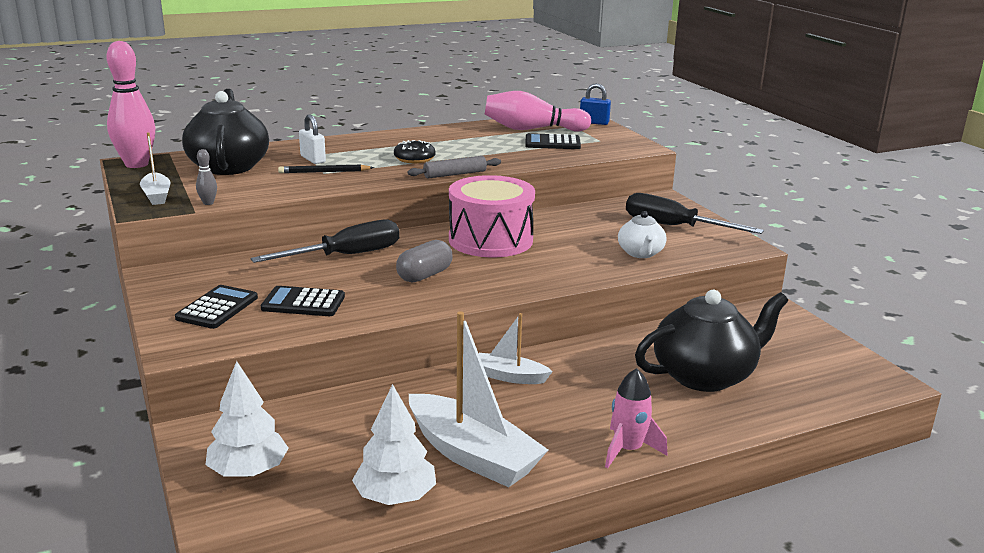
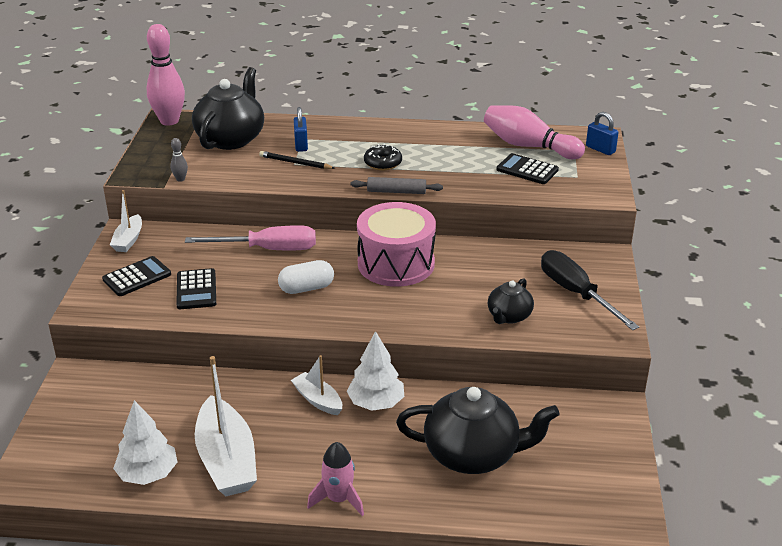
camera: 30 degrees right, 10 degrees up
(157, 196) = (153, 162): white boat -> white boat (128, 240)
(248, 471) = (80, 418): white tree -> white tree (376, 403)
(303, 303) = (196, 290): black calculator -> black calculator turned 135 degrees counterclockwise
(313, 159) = (301, 145): white padlock -> blue padlock
(346, 256) = (268, 249): black screwdriver -> pink screwdriver
(424, 275) = (306, 288): grey capsule -> white capsule
(640, 253) = (509, 316): white teapot -> black teapot

